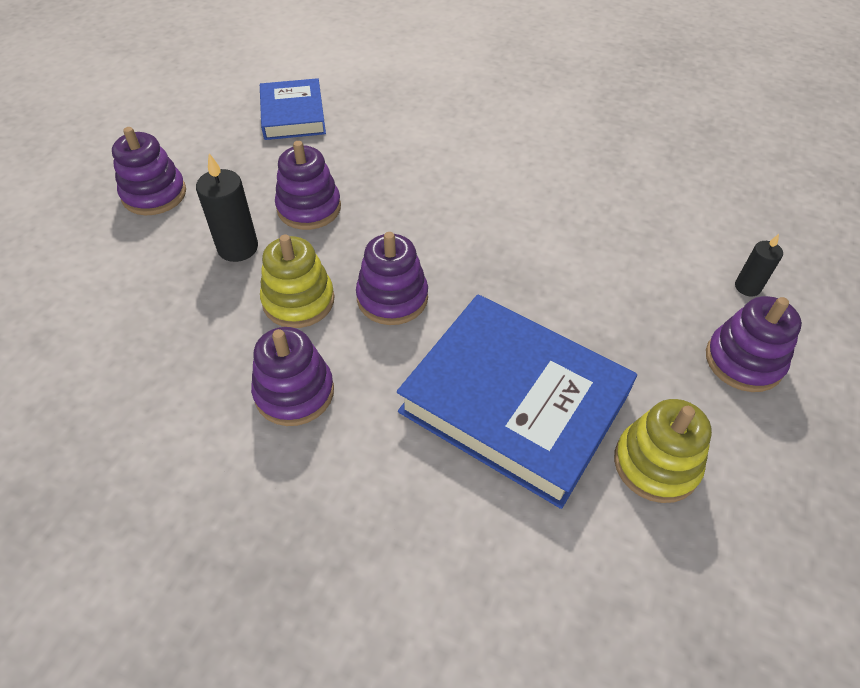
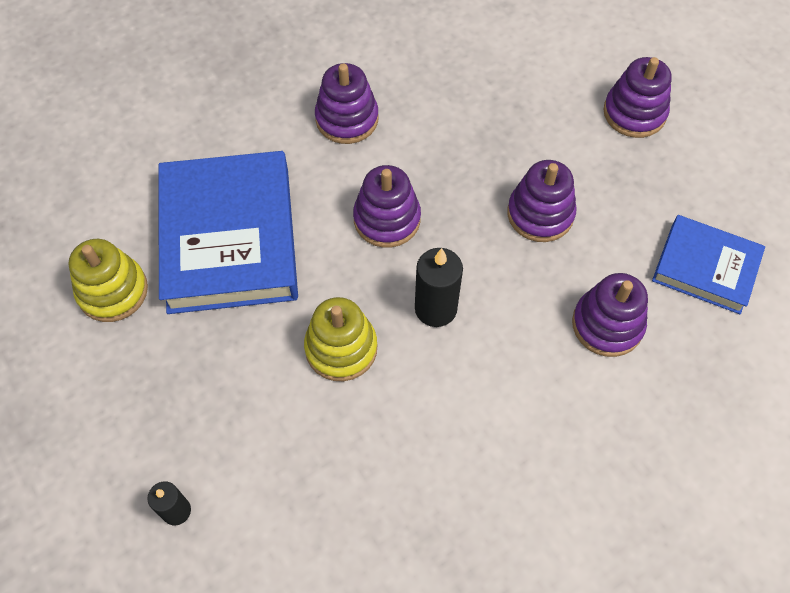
camera: 125 degrees right, 10 degrees up
(238, 248) = (522, 144): black candle -> black candle (435, 308)
(298, 301) = (431, 158): yellow stacking toy -> yellow stacking toy (341, 348)
(514, 403) = (229, 238): blue book -> blue book turned 75 degrees counterclockwise
(743, 361) = (122, 429): purple stacking toy -> purple stacking toy (607, 324)

